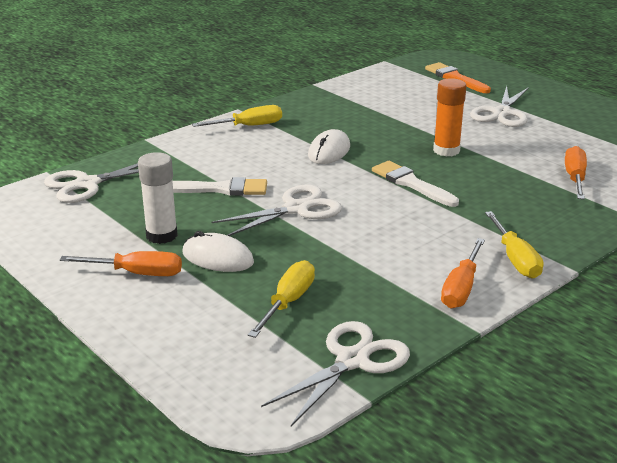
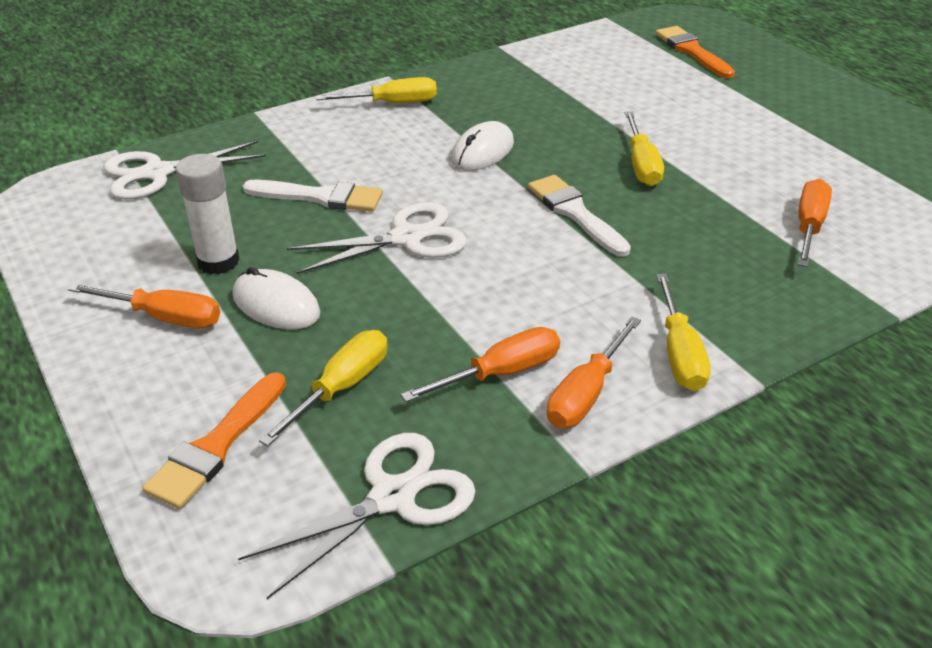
camera: 10 degrees right, 10 degrees up
(213, 345) = (216, 445): none -> orange brush
(397, 282) = (500, 373): none -> orange screwdriver
(446, 150) = (641, 164): orange glue stick -> yellow screwdriver
(502, 113) = (738, 111): white scissors -> none

